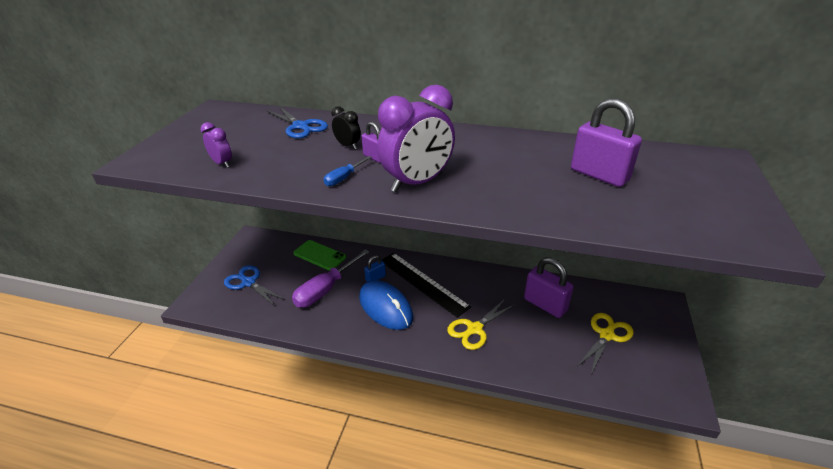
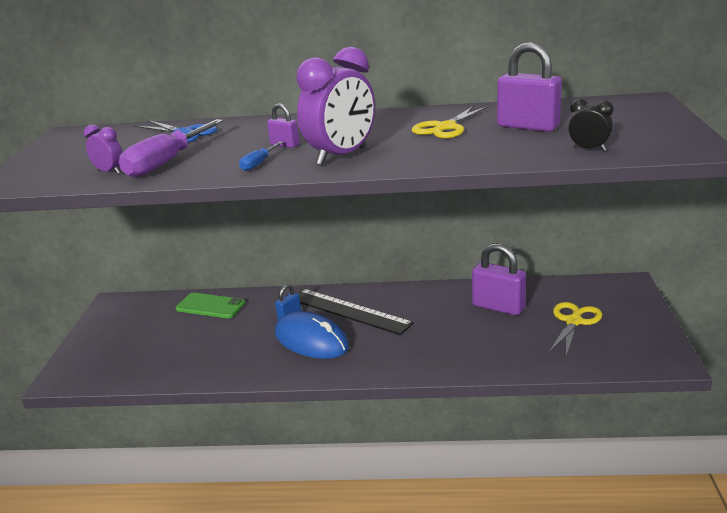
camera: 10 degrees left, 10 degrees down
(248, 282) = (127, 346): blue scissors -> none
(326, 289) = (230, 336): purple screwdriver -> purple screwdriver (167, 162)
(348, 146) = (248, 140): black clock -> black clock (588, 149)
(474, 329) = (424, 342): yellow scissors -> yellow scissors (445, 128)

